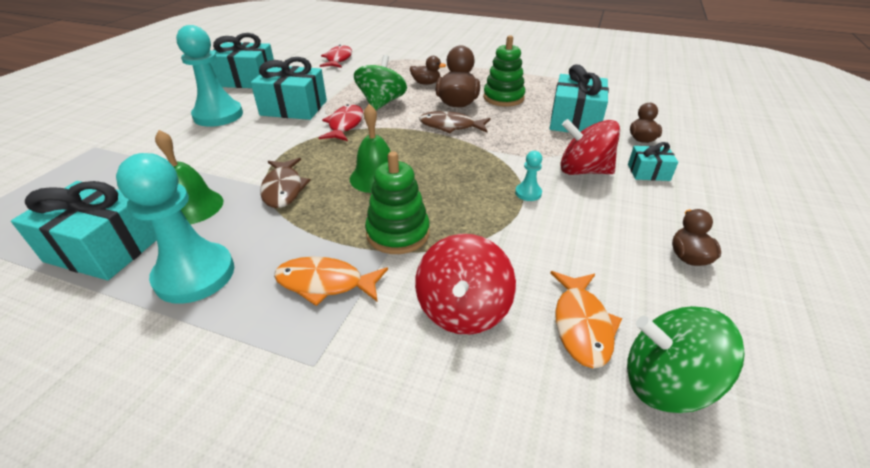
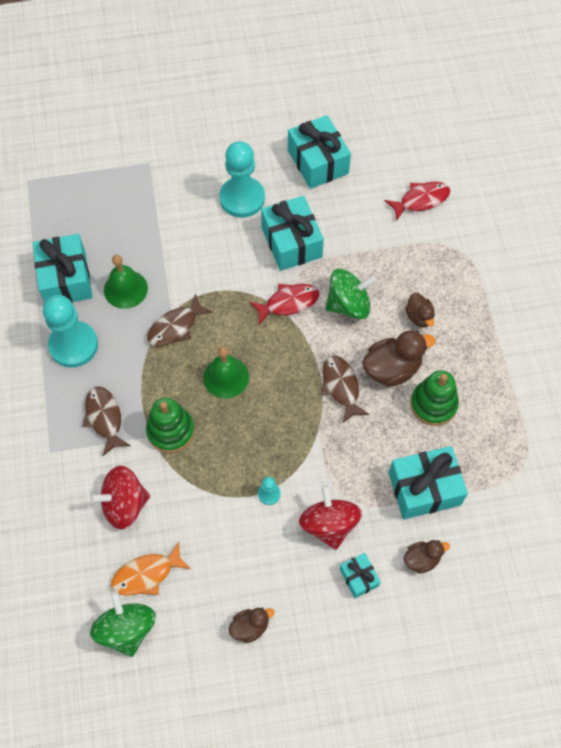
camera: 60 degrees right, 25 degrees up
(325, 283) = (104, 418): orange fish -> brown fish

